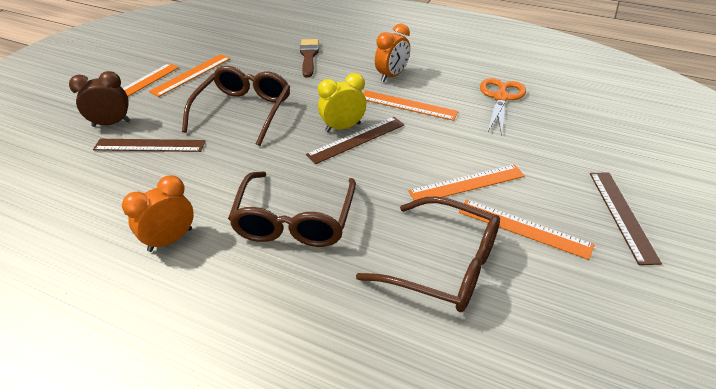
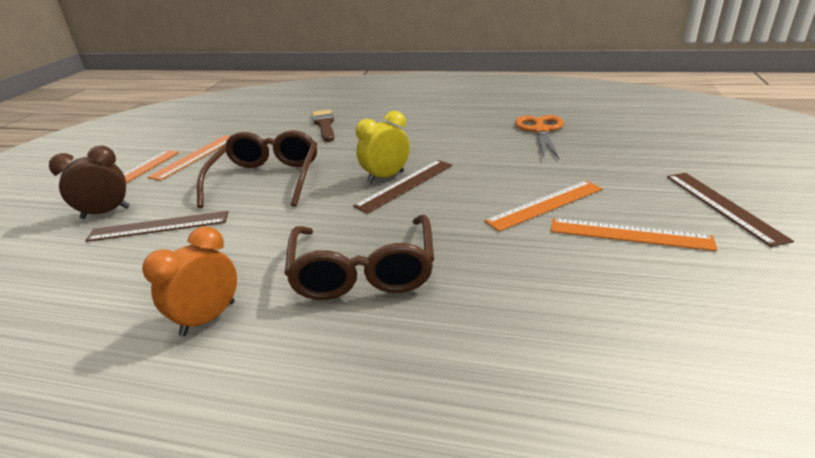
camera: 10 degrees left, 10 degrees down
(392, 76) = (420, 129): orange clock -> none
(407, 105) = (448, 149): orange ruler -> none
(443, 265) = (561, 285): brown glasses -> none

